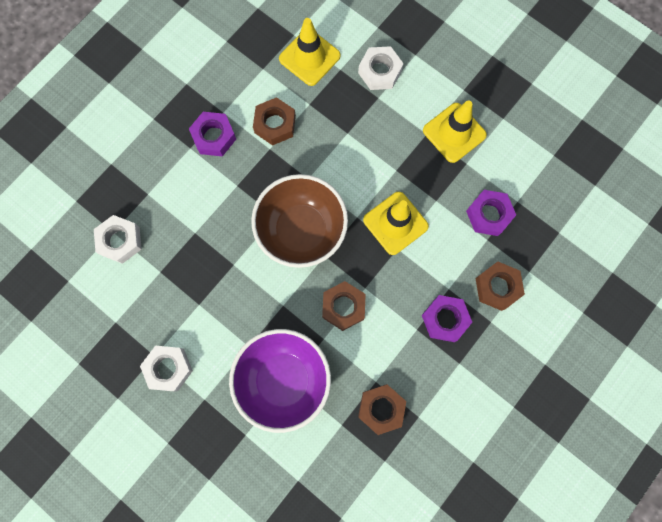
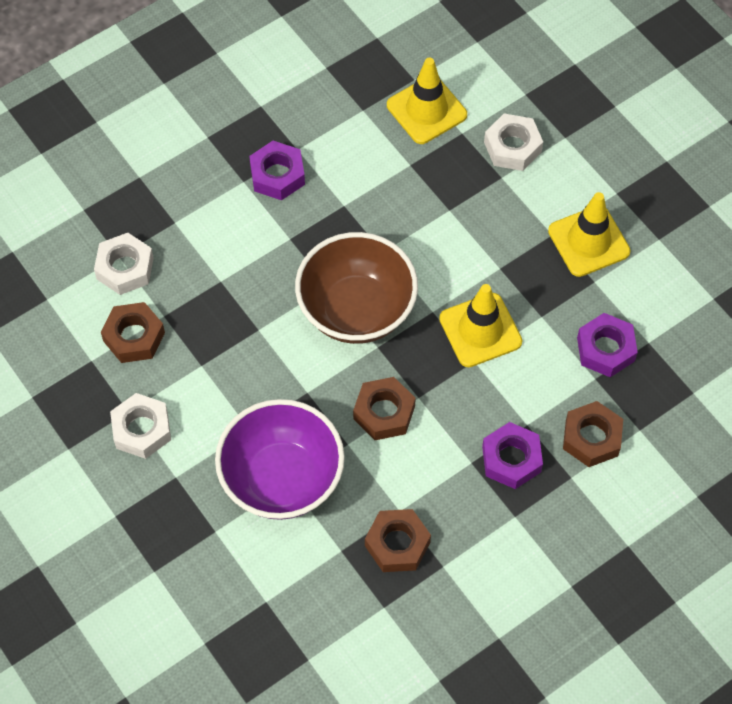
camera: 15 degrees right, 15 degrees down
(275, 124) = (359, 178): brown nut -> brown nut (134, 337)

